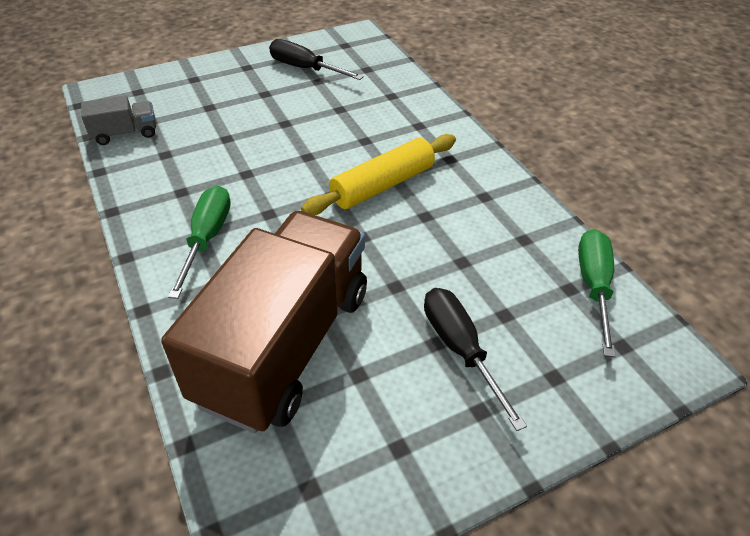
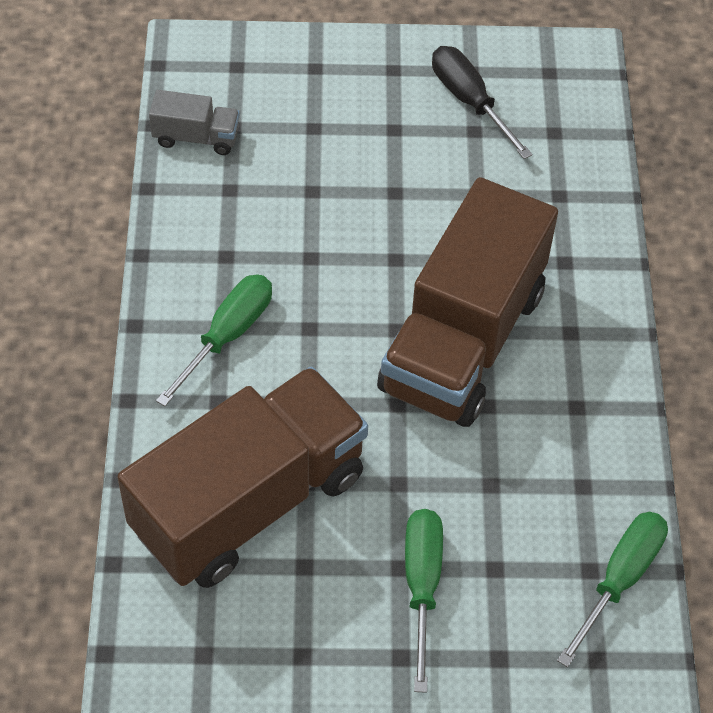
camera: 25 degrees right, 10 degrees up
(383, 185) = (462, 340): yellow rolling pin -> brown truck
(460, 349) = (422, 585): black screwdriver -> green screwdriver

